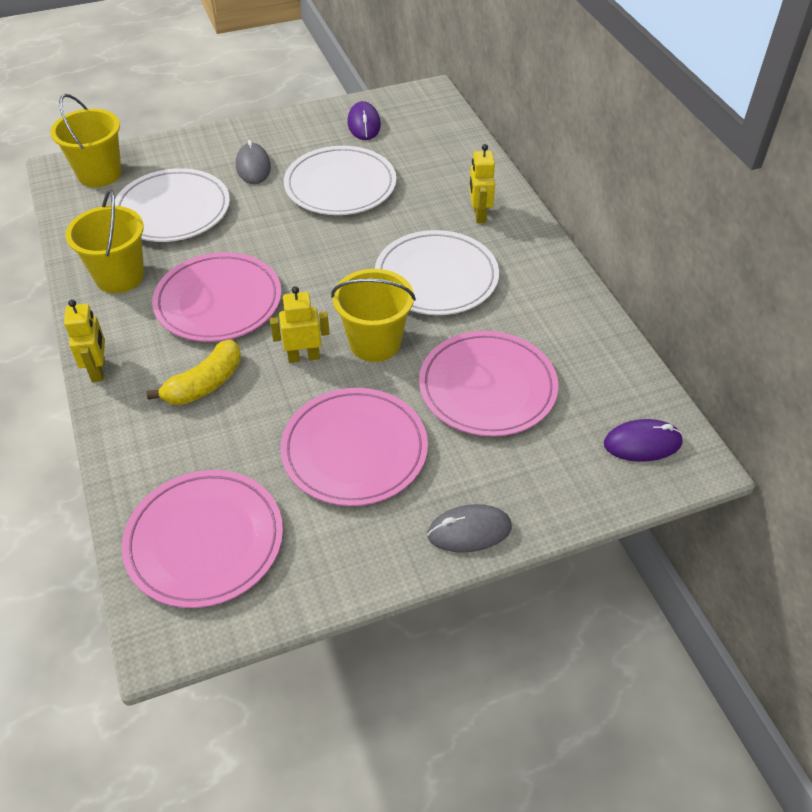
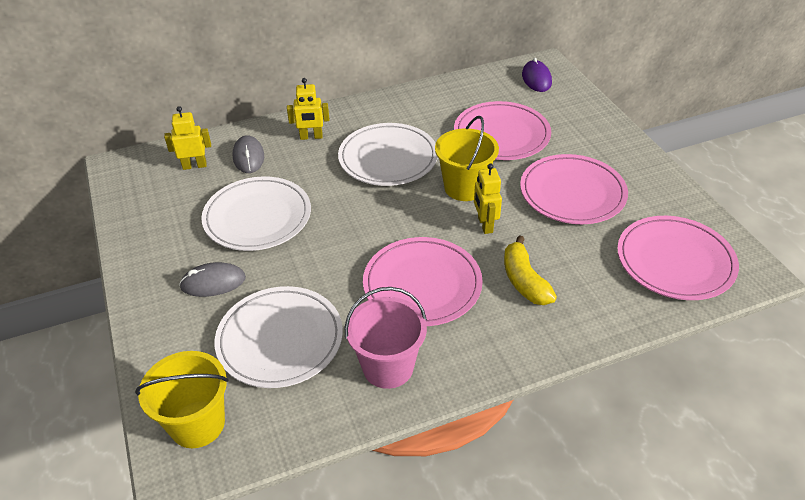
camera: 90 degrees left, 5 degrees down
(98, 370) = (520, 358): yellow robot -> yellow robot (194, 166)
(119, 276) = (388, 367): yellow bucket -> pink bucket
(205, 384) = (524, 281): yellow banana -> yellow banana turned 150 degrees counterclockwise
(364, 124) = (158, 206): purple mouse -> none
(469, 531) = (622, 143): grey mouse -> grey mouse (248, 157)

